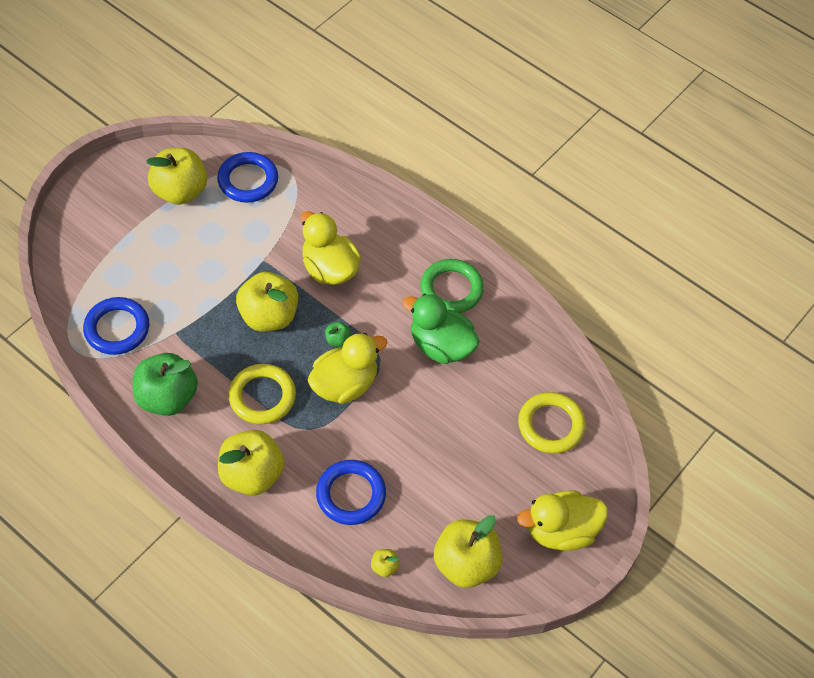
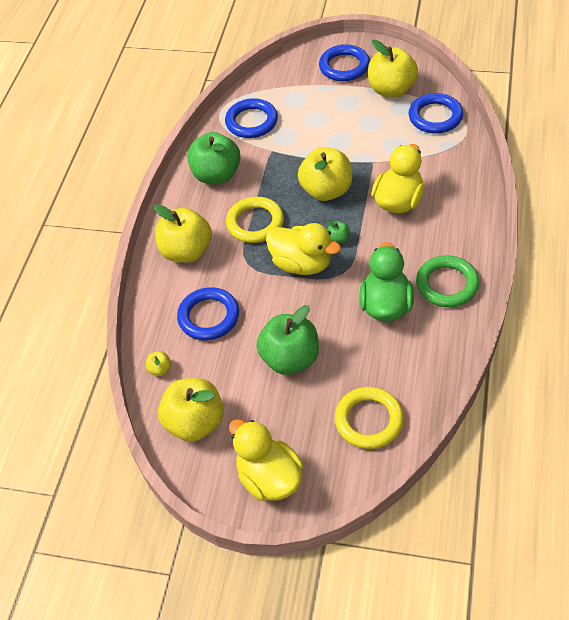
camera: 70 degrees right, 5 degrees down
(110, 209) = (344, 66): none -> blue ring
(447, 451) = (290, 358): none -> green apple

